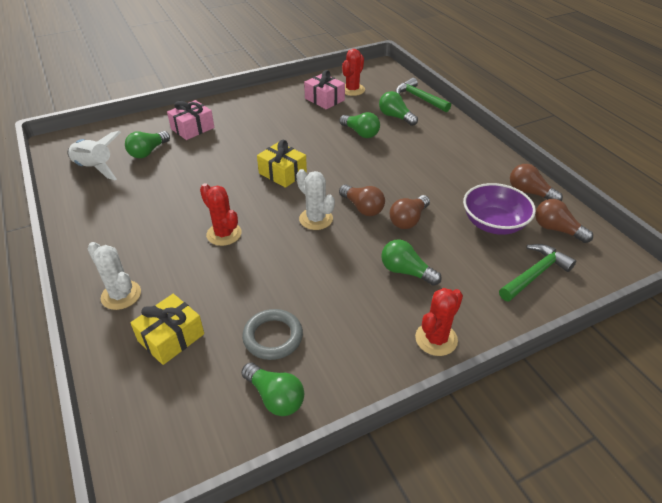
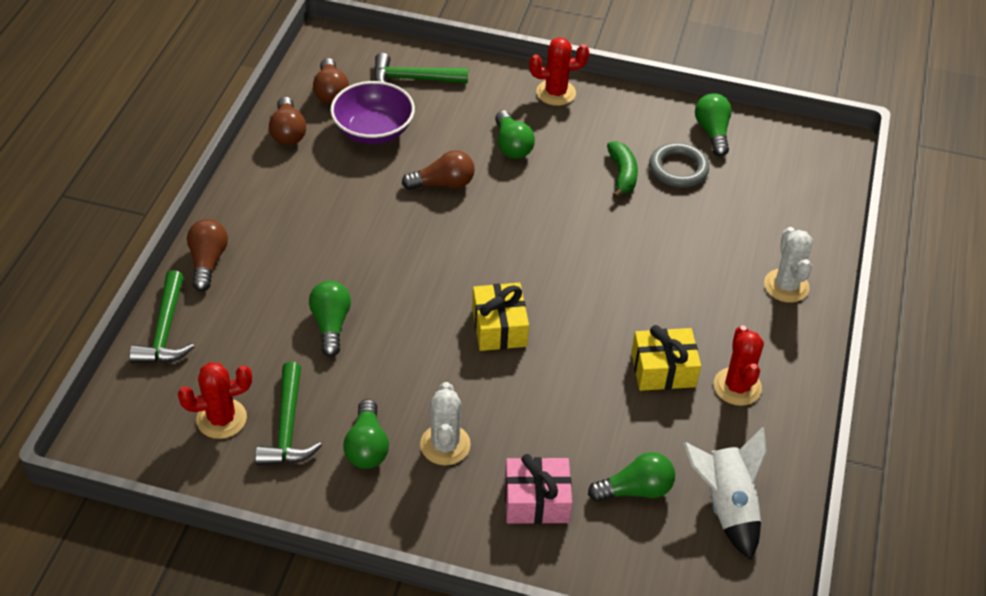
camera: 140 degrees left, 5 degrees up
(171, 337) = (762, 219): yellow gift -> yellow gift (663, 369)
(224, 234) = (639, 289): red cactus -> red cactus (737, 387)
(309, 302) = (622, 174): none -> green banana
(316, 219) = (530, 244): white cactus -> white cactus (445, 445)
(324, 99) = (287, 427): pink gift -> green hammer
(362, 208) = (468, 225): brown light bulb -> brown light bulb (208, 262)
(395, 117) = (249, 320): green light bulb -> green light bulb (367, 446)

